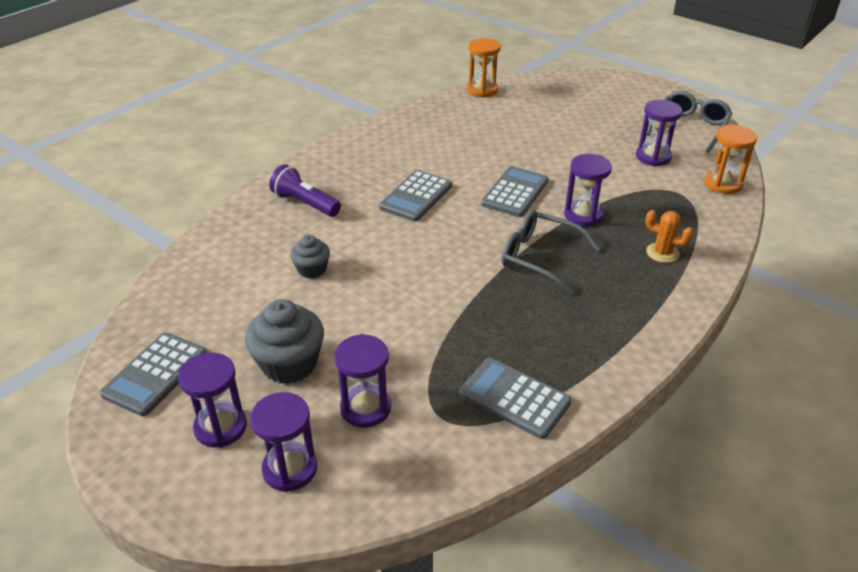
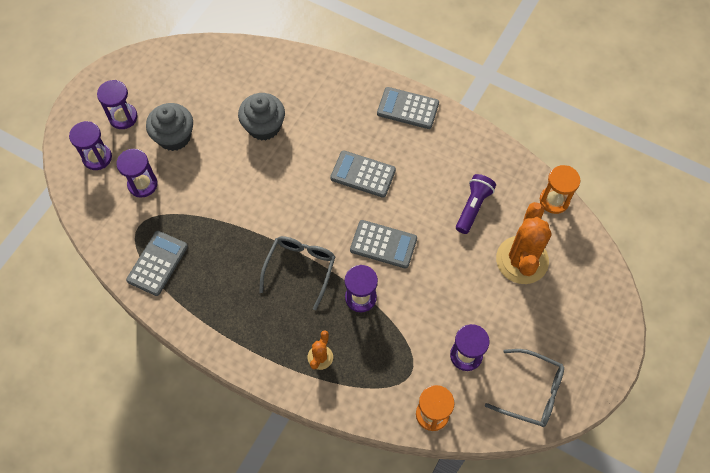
camera: 80 degrees right, 25 degrees up
(155, 374) = (159, 73): grey calculator -> grey calculator (408, 108)
(305, 203) = (339, 103): purple flashlight -> purple flashlight (473, 207)
(312, 269) = (263, 126): grey cupcake -> grey cupcake, size x1.71
(546, 114) = (522, 260): none -> orange cactus

